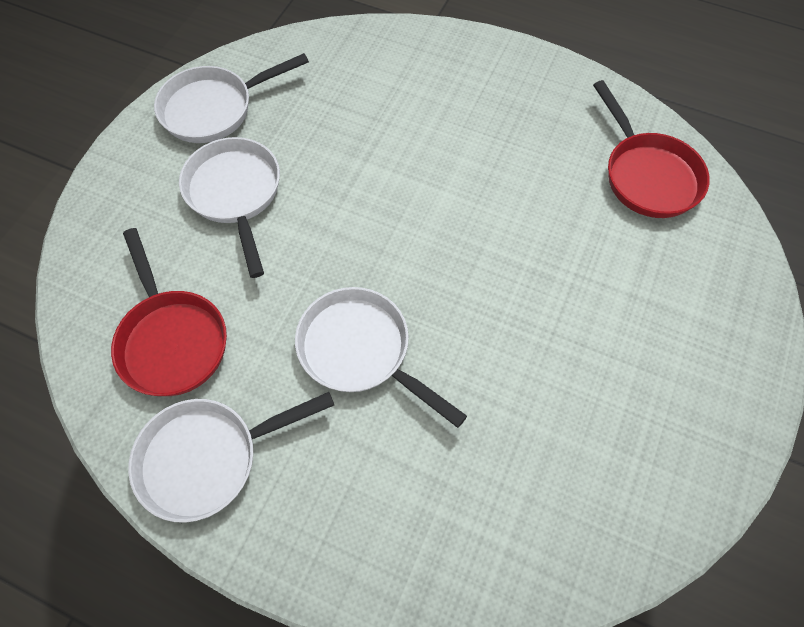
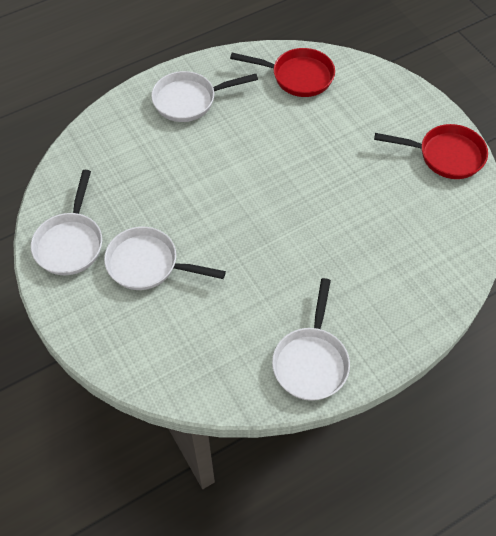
camera: 55 degrees left, 5 degrees down
(172, 339) = (223, 345): red pan -> red pan (445, 155)
(361, 351) = (301, 258): white pan -> white pan (189, 100)

